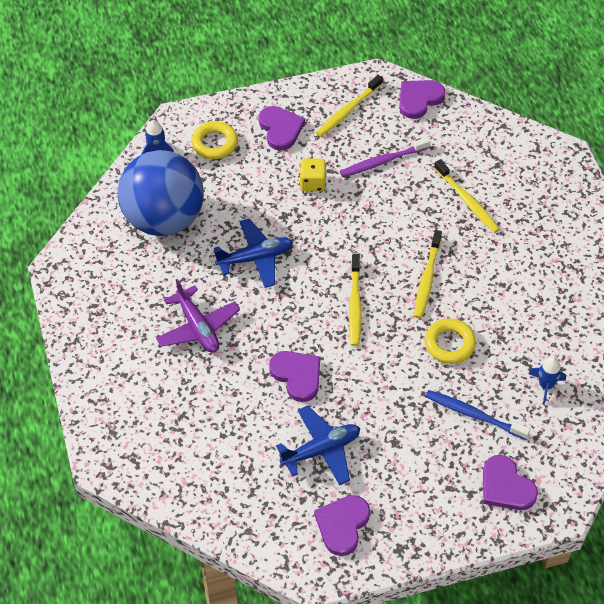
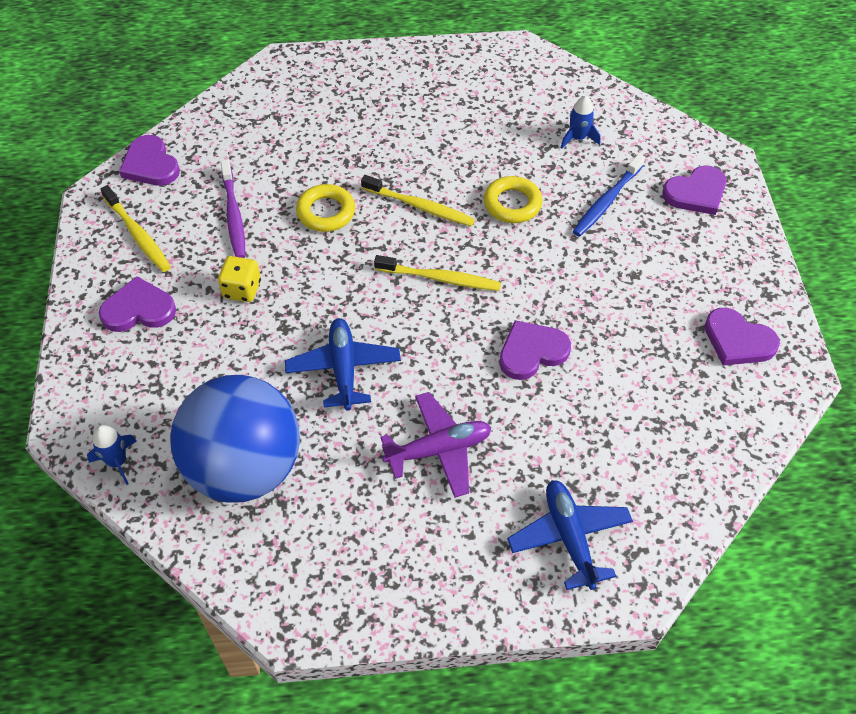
camera: 80 degrees left, 0 degrees up
(214, 143) = (132, 388): yellow ring -> yellow ring (326, 212)
(321, 450) = (638, 344): blue plane -> blue plane (569, 537)
(467, 201) = (320, 151): yellow toothbrush -> none

